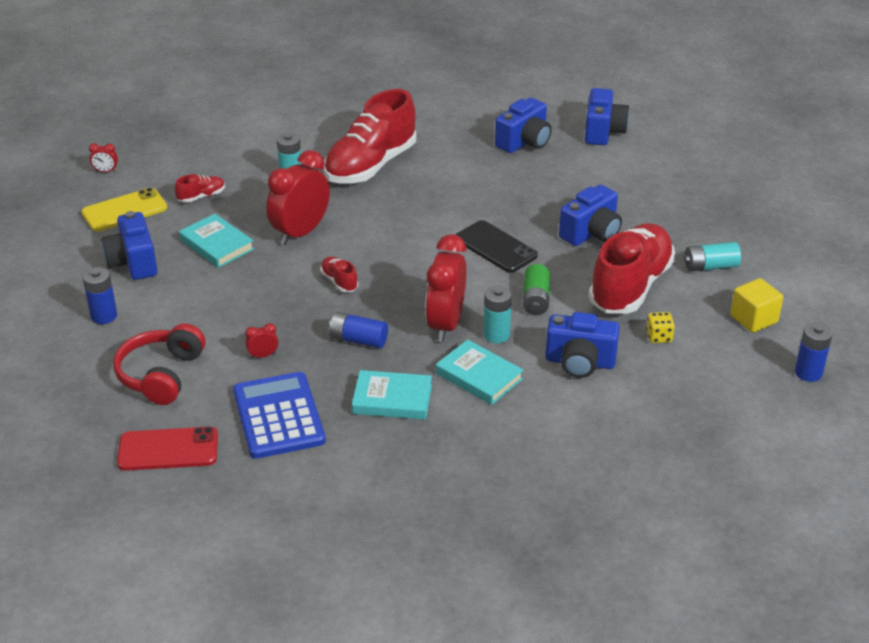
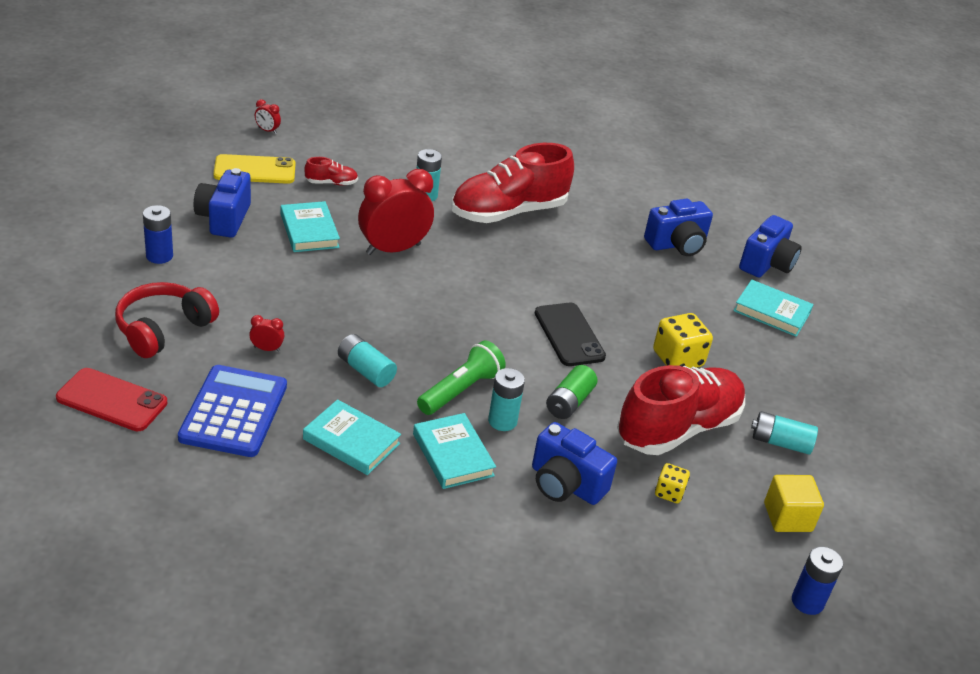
camera: 20 degrees right, 0 degrees up
(339, 282) = (392, 308): red shoe -> none
(358, 340) = (365, 370): blue battery -> turquoise battery
(446, 324) = (460, 390): red clock -> green flashlight
(591, 233) = (677, 359): blue camera -> yellow dice
(634, 168) = (772, 312): none -> turquoise book

